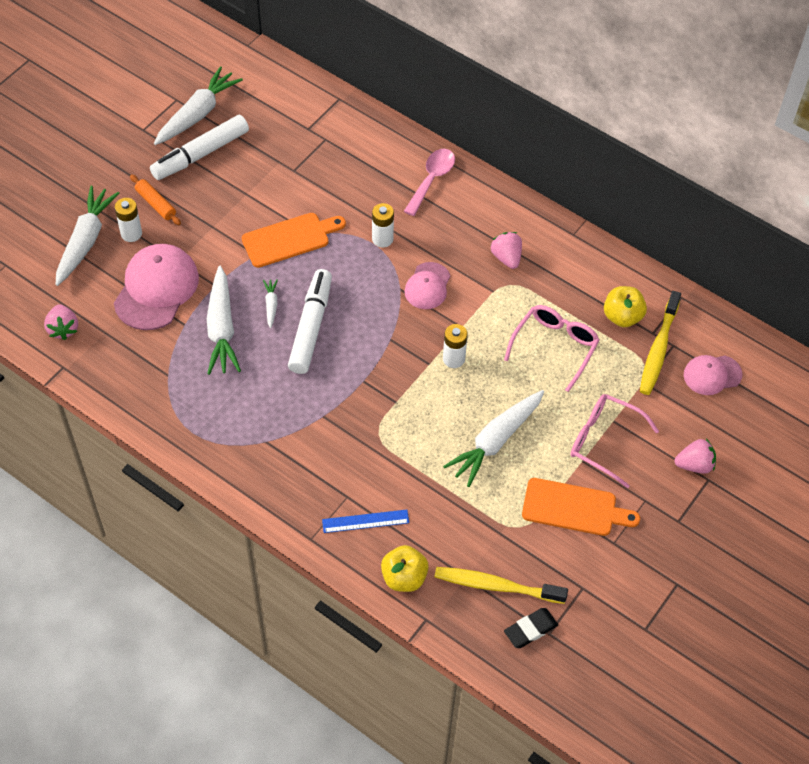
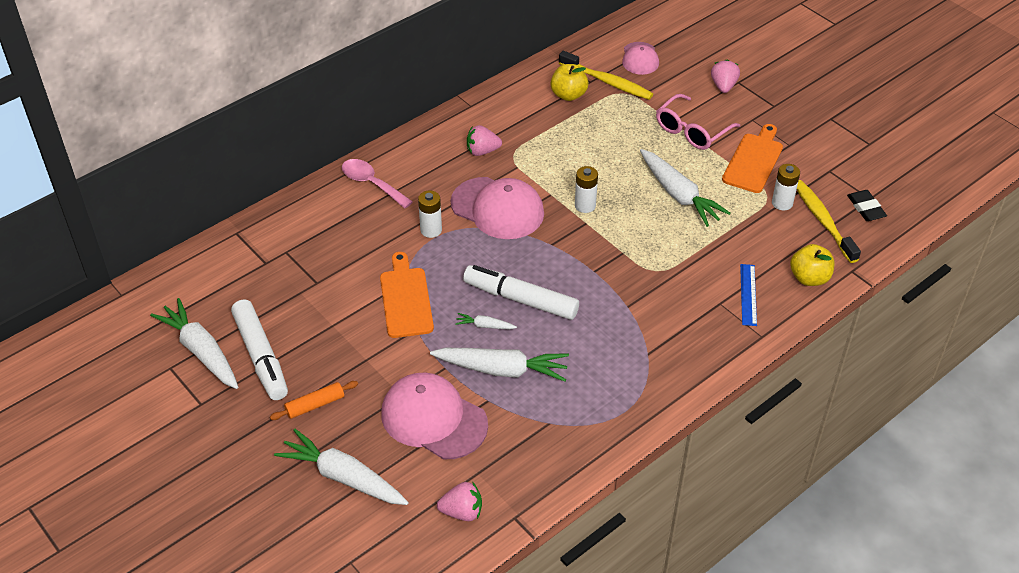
camera: 75 degrees left, 10 degrees down
(131, 233) = (349, 432): white battery -> white battery (782, 203)
(427, 286) = (498, 208): pink cap -> pink cap, size x1.74
(496, 586) = (823, 221): yellow toothbrush -> yellow toothbrush turned 135 degrees clockwise
(555, 346) = (589, 140): pink glasses -> none

